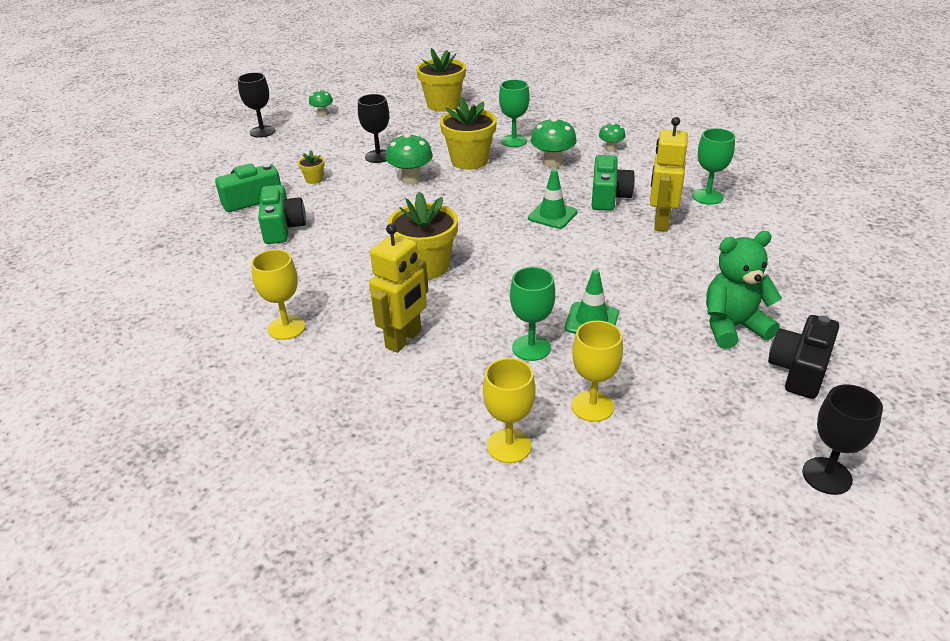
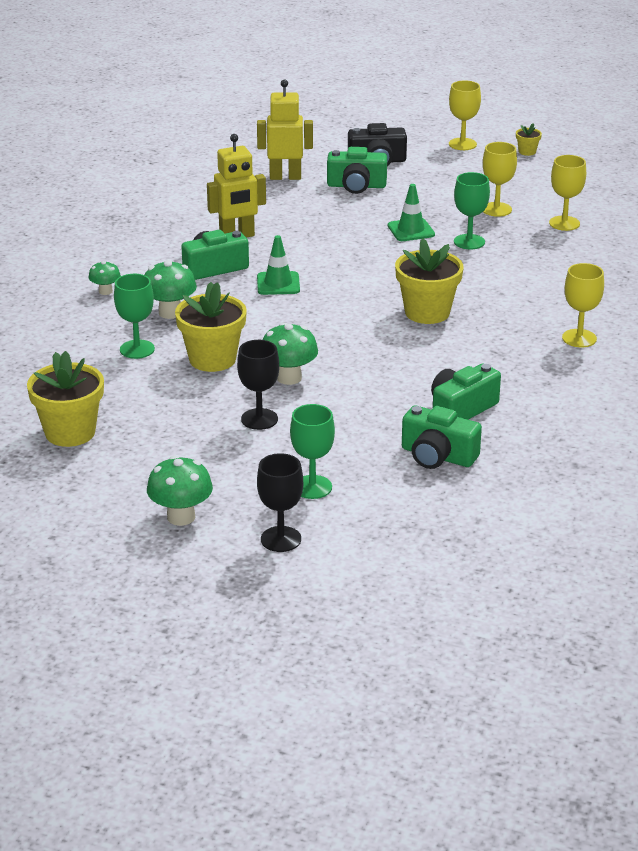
camera: 125 degrees left, 5 degrees down
(314, 179) = (354, 436): yellow flower pot -> yellow flower pot (527, 152)
(322, 113) = (181, 517): green mushroom -> green mushroom, size x1.67
(404, 339) = (524, 288): yellow robot -> yellow robot (285, 177)
(707, 196) = (167, 227): green goblet -> green goblet (312, 487)
(733, 327) = (356, 186): green teddy bear -> green camera
(827, 476) = (462, 144): black goblet -> yellow goblet

